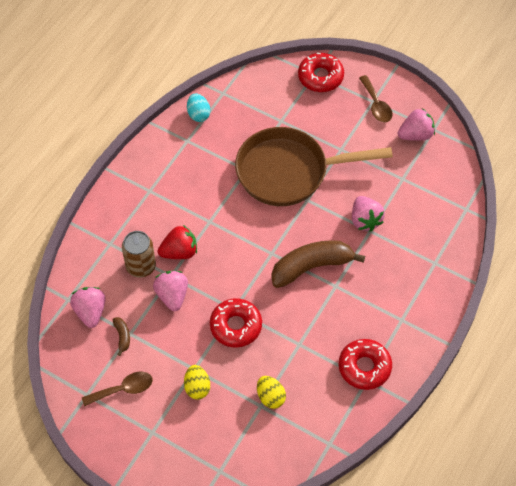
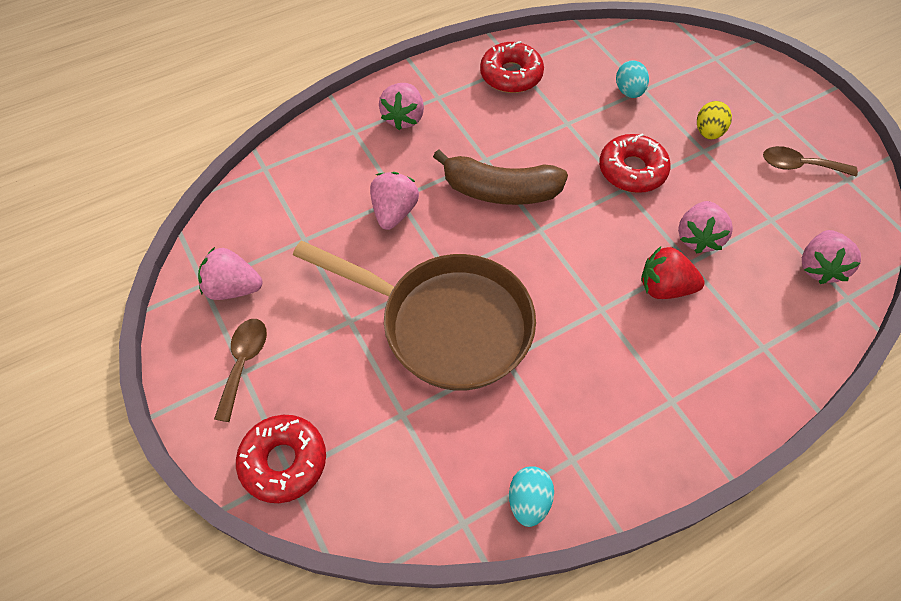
camera: 150 degrees left, 0 degrees up
(122, 336) = (783, 220): brown banana -> none
(141, 266) = (728, 293): brown can -> none
(270, 397) = (629, 91): yellow egg -> turquoise egg
(411, 290) = (403, 118): none -> pink strawberry

